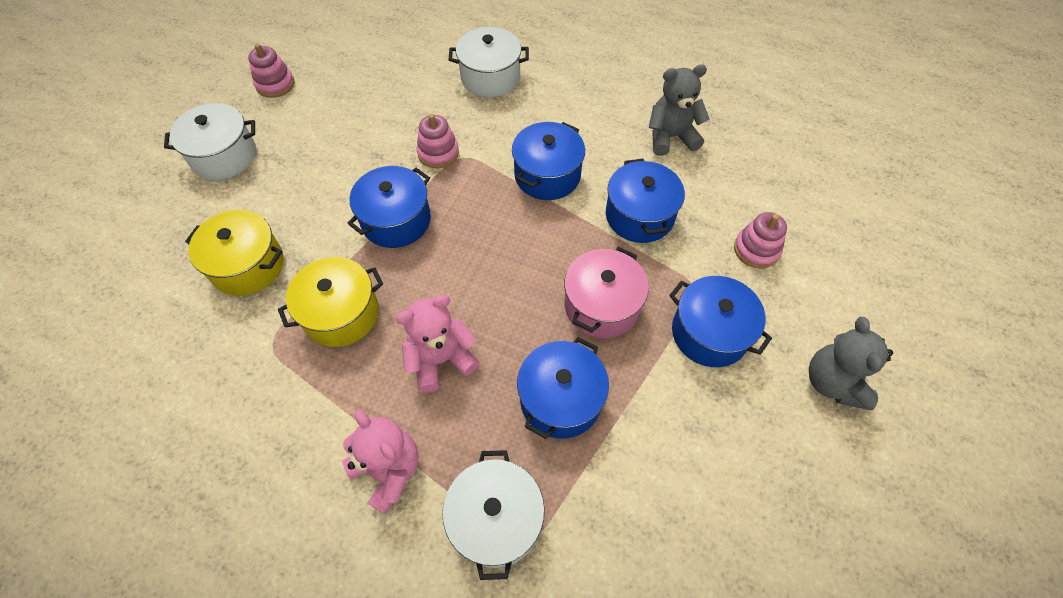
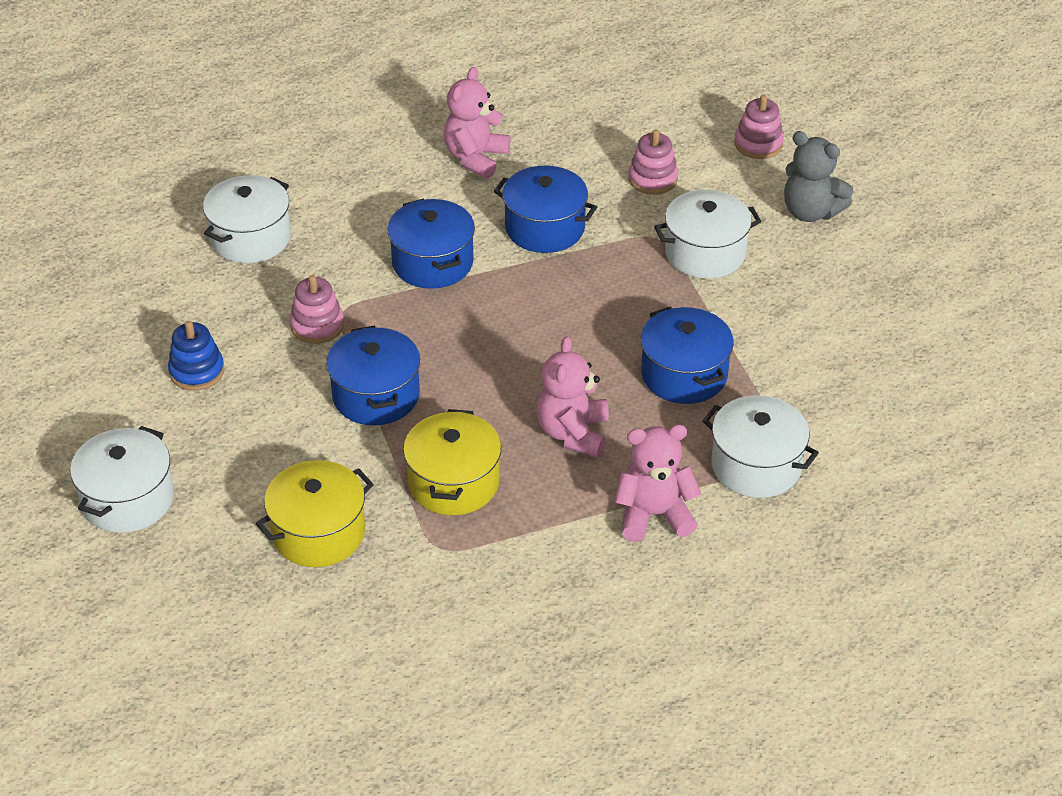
camera: 55 degrees left, 15 degrees down
(275, 84) = (54, 414): pink stacking toy -> pink stacking toy (758, 144)
(354, 122) = (197, 371): none -> blue stacking toy
(601, 305) = (616, 302): pink pot -> none
(671, 137) = (475, 158): grey teddy bear -> pink teddy bear
(709, 333) = (705, 253): blue pot -> white pot

